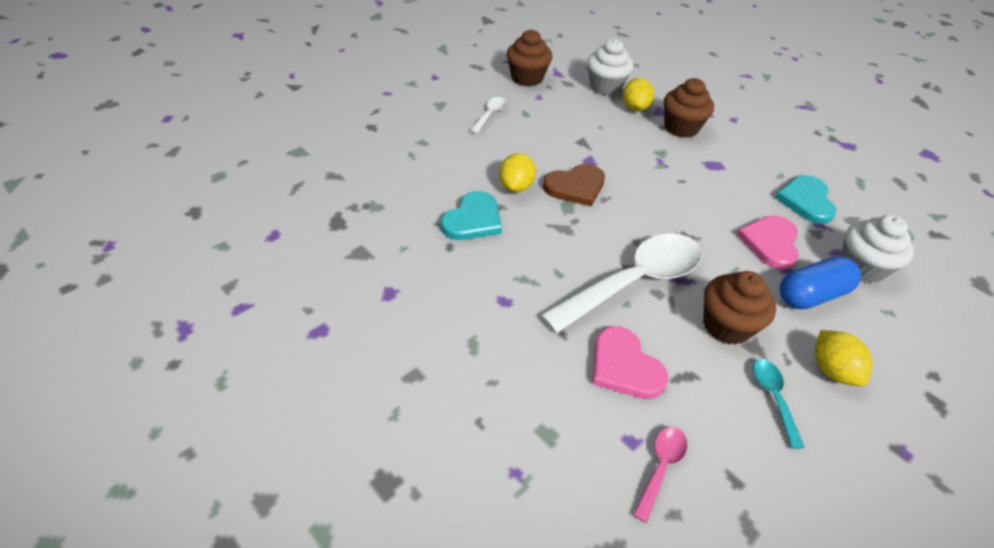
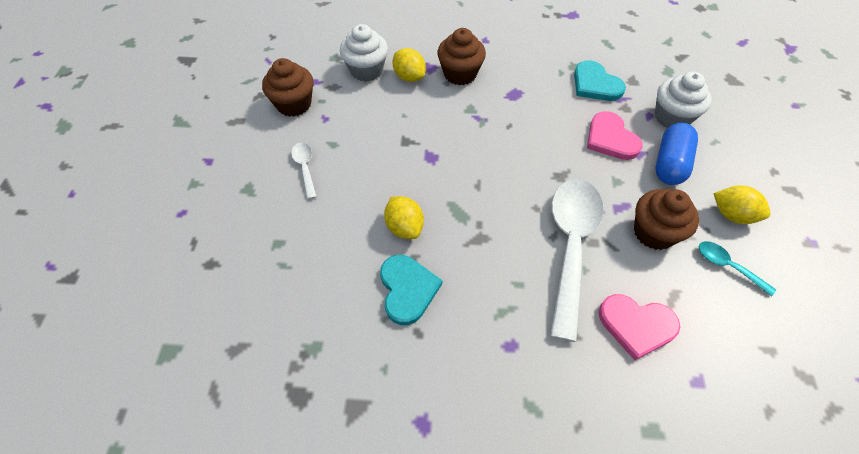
camera: 40 degrees left, 10 degrees up
(575, 187) = (447, 190): brown heart -> none
(660, 467) = (730, 384): pink spoon -> none

